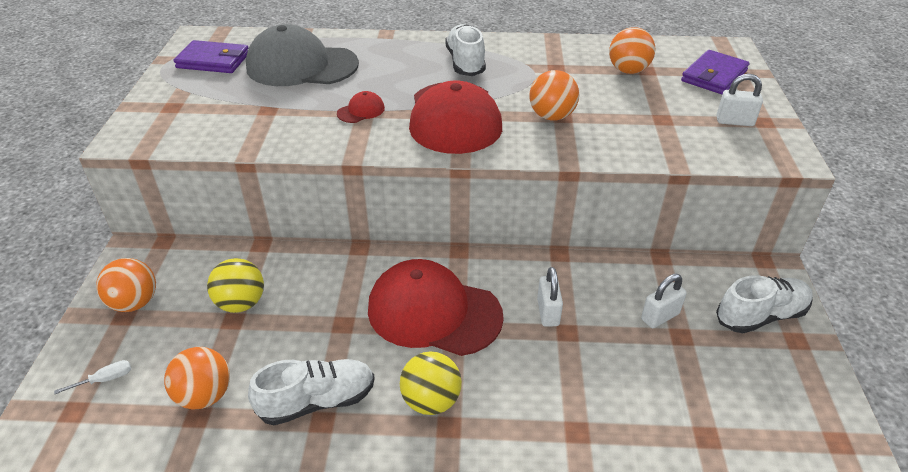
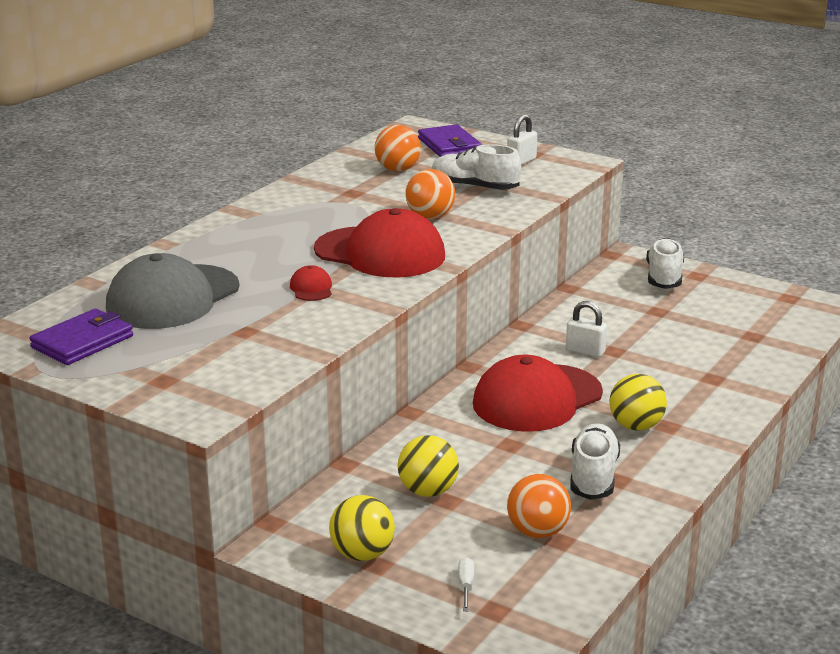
camera: 60 degrees left, 15 degrees down
(135, 303) = (362, 554): orange ball -> yellow ball
(465, 63) = (286, 224): white shoe -> white shoe (474, 188)
(660, 316) = (631, 311): white padlock -> none

